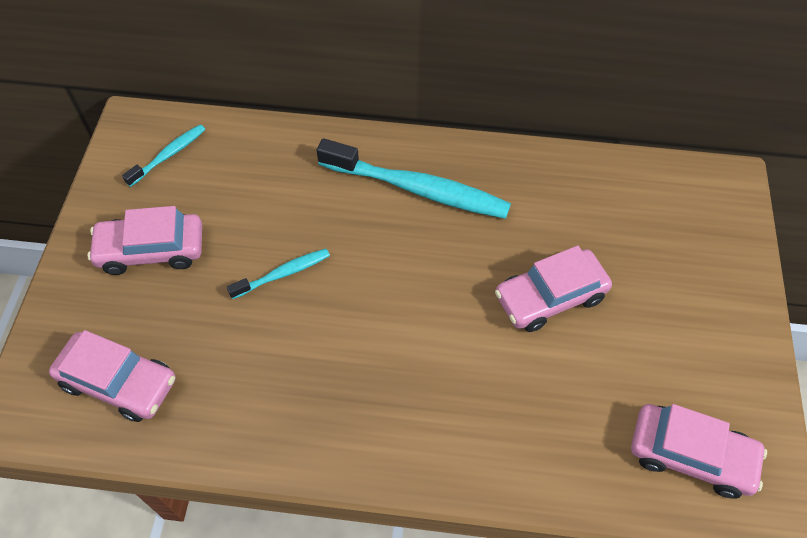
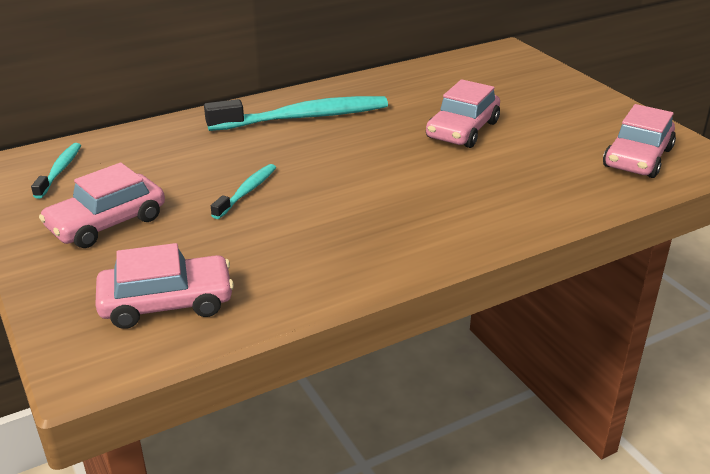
camera: 35 degrees left, 25 degrees down
(690, 455) = (638, 158): pink car -> pink car turned 135 degrees clockwise

